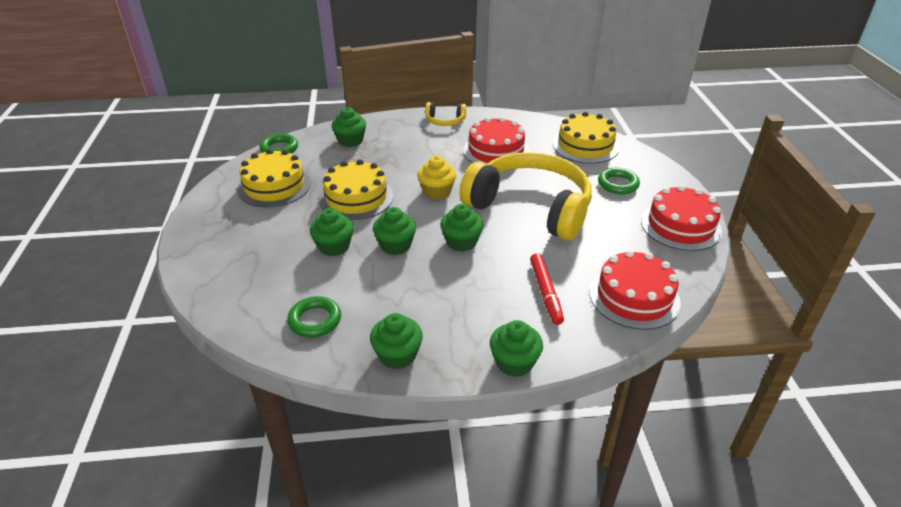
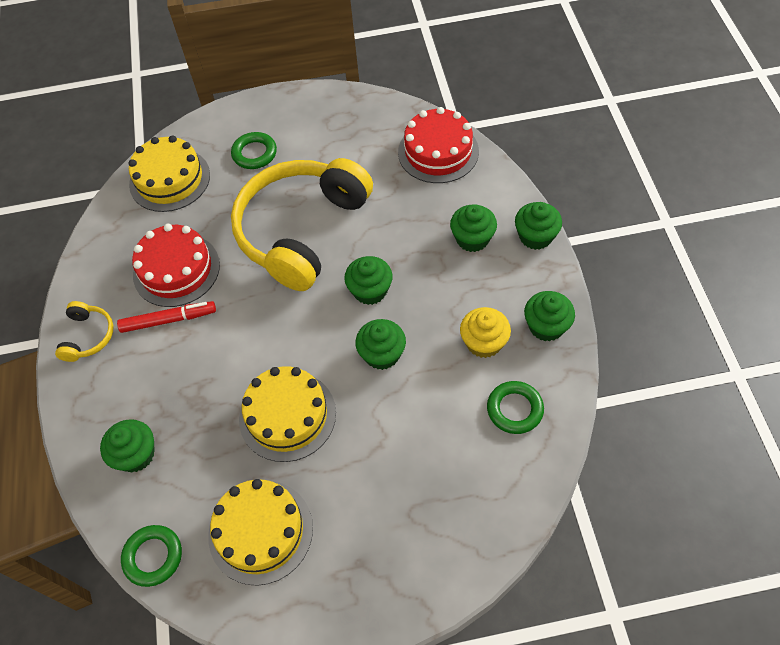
camera: 90 degrees left, 20 degrees up
(334, 246) = (390, 419): green cupcake -> green cupcake (472, 239)
(437, 192) = (272, 325): yellow cupcake -> yellow cupcake (484, 342)
(546, 292) = (442, 215): red marker -> red marker (168, 320)
(680, 226) = (328, 110): red cake -> none

